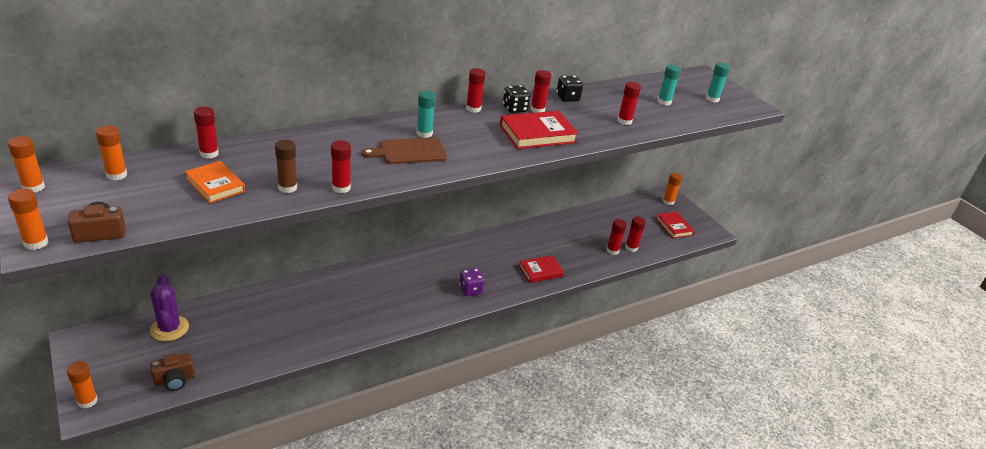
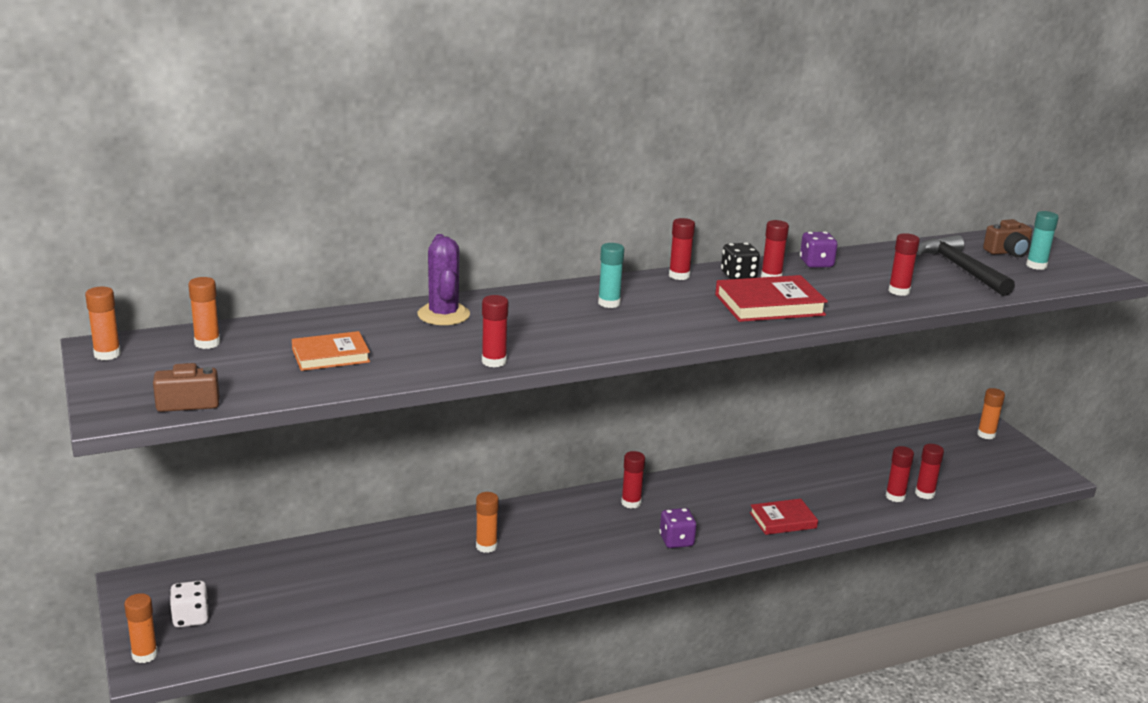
camera: 10 degrees right, 10 degrees down
(36, 243) = (112, 411): orange glue stick -> orange glue stick (486, 546)
(122, 368) = (191, 618): none -> white dice
(169, 328) = (253, 574): purple cactus -> purple cactus (443, 315)
(174, 380) = (259, 635): brown camera -> brown camera (1007, 252)
(209, 153) = (322, 322): red glue stick -> red glue stick (631, 503)
(215, 185) = (330, 355): orange book -> orange book turned 75 degrees counterclockwise
(287, 188) = (423, 360): brown glue stick -> none
(409, 152) = (587, 323): brown cutting board -> none
(567, 98) = (816, 264): black dice -> purple dice
(664, 102) = (961, 269): turquoise glue stick -> black hammer
(674, 227) = (994, 468): red book -> none

